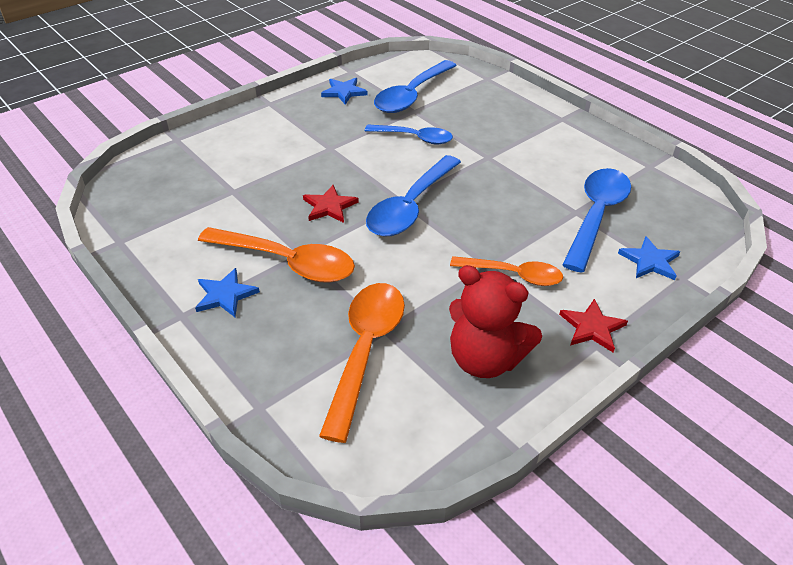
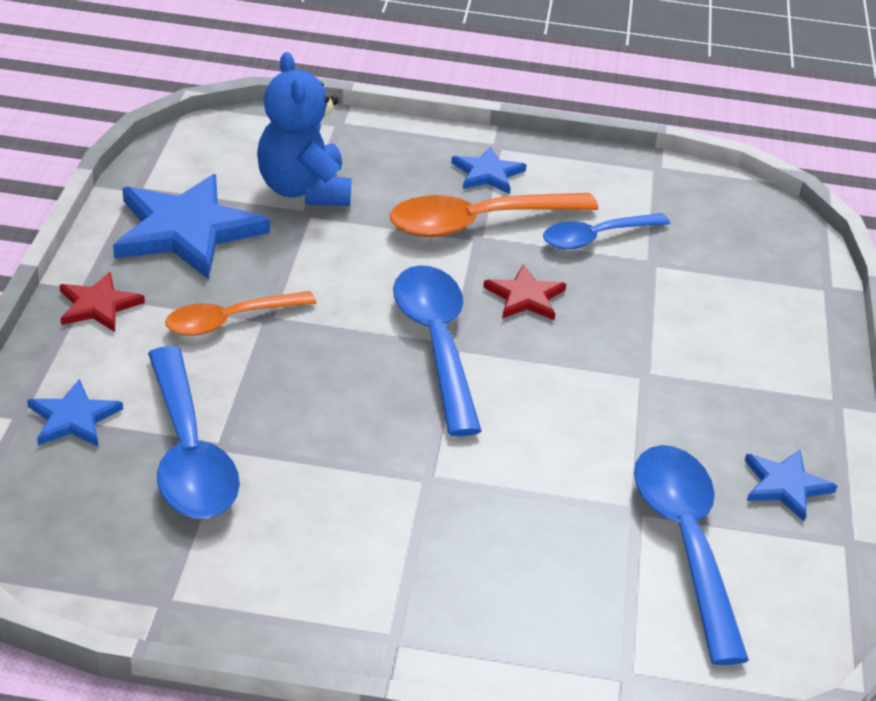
camera: 135 degrees right, 5 degrees down
(365, 350) = (304, 190): orange spoon -> blue teddy bear
(415, 138) = (565, 453): blue spoon -> blue spoon (596, 238)
(485, 359) = (186, 231): red teddy bear -> blue star

